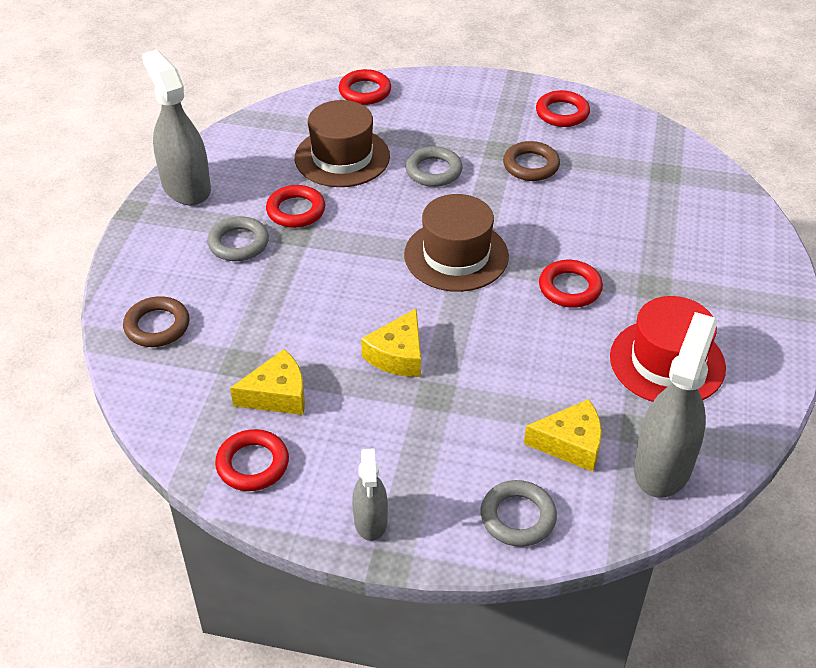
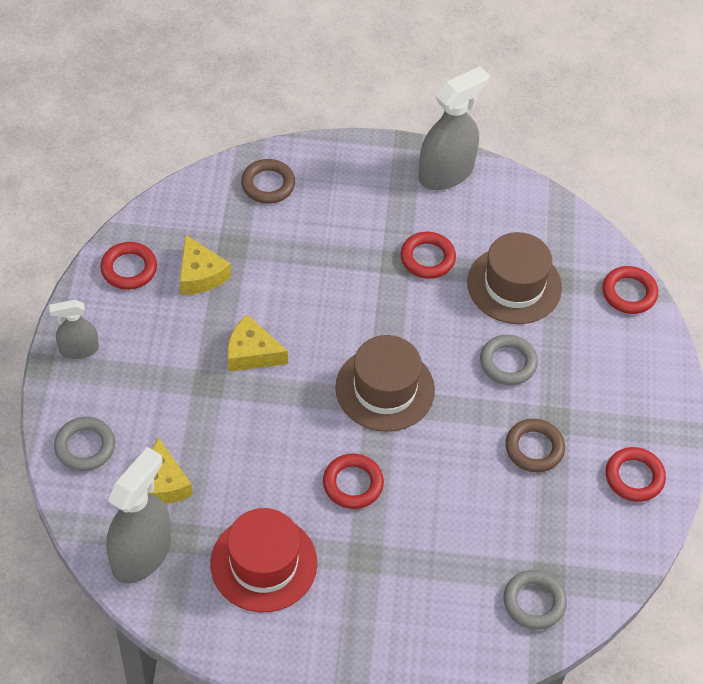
camera: 80 degrees right, 10 degrees up
(238, 243) = (376, 222): grey ring -> grey ring (534, 602)
(663, 466) = (141, 553): grey spray bottle -> grey spray bottle turned 75 degrees counterclockwise

